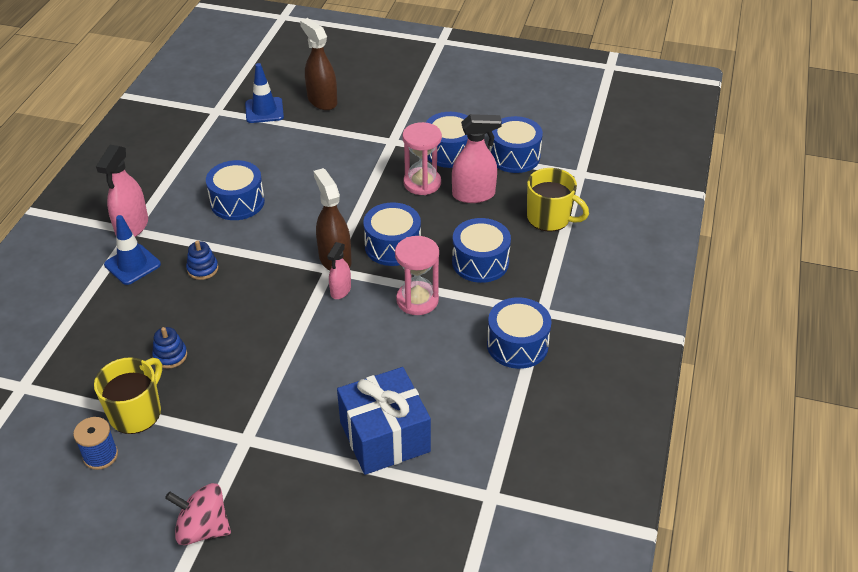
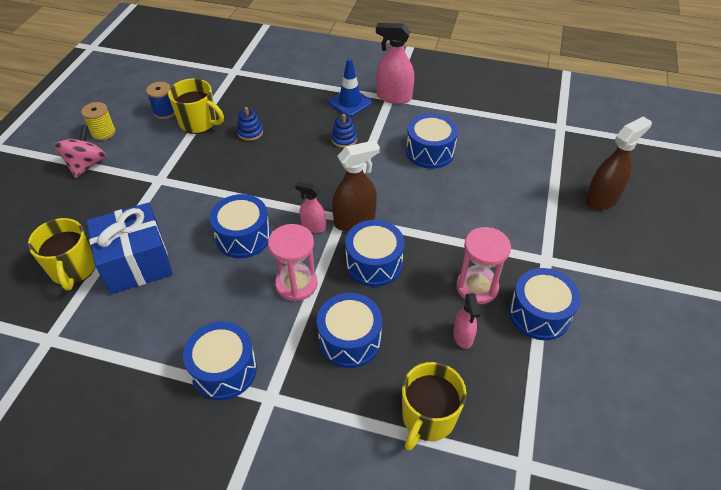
camera: 90 degrees right, 5 degrees up
(132, 524) = (103, 133): none -> yellow spool
(264, 110) = (571, 158): blue traffic cone -> none
(392, 497) = (73, 269): none -> yellow mug
(473, 195) = (463, 336): pink spray bottle -> pink spray bottle, size x0.60
(514, 156) = (544, 383): blue drum -> blue drum (243, 236)

